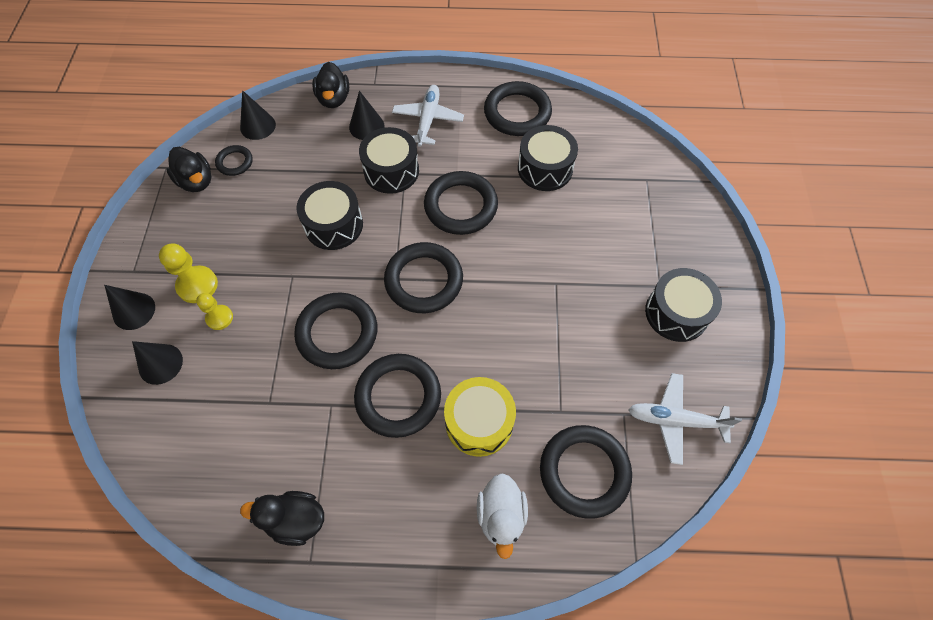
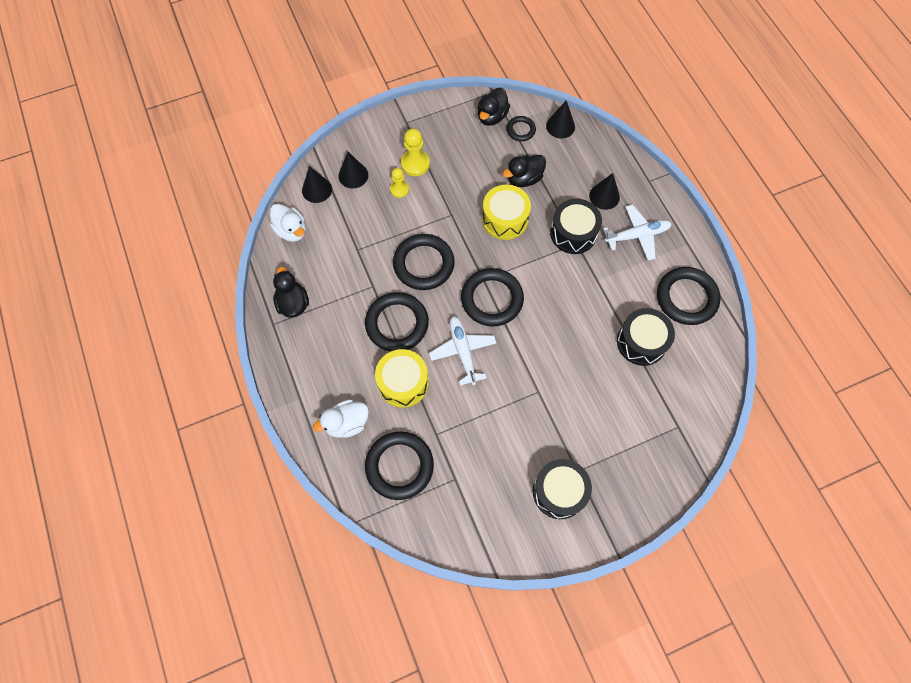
camera: 65 degrees right, 5 degrees up
(134, 311) = (380, 140): black cone -> black cone (317, 189)
(185, 478) = (291, 231): none -> white duck
(334, 99) = (616, 161): black duck -> black duck (524, 179)
(334, 225) = (505, 219): black drum -> yellow drum
(461, 206) = (569, 295): black ring -> none
(676, 420) = (467, 518): white plane -> white plane (463, 352)

